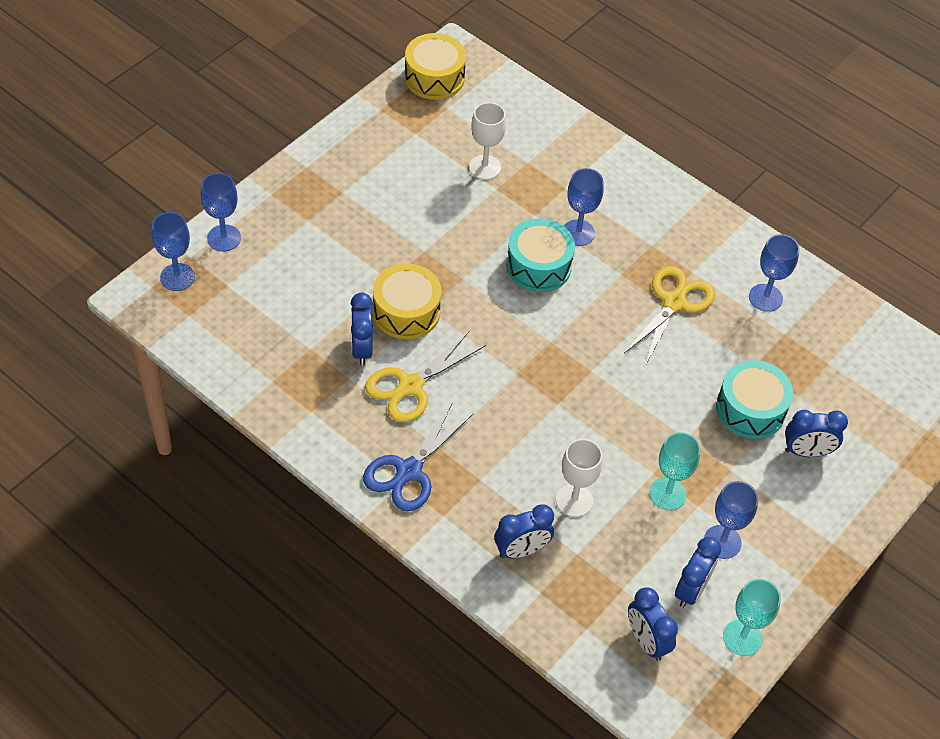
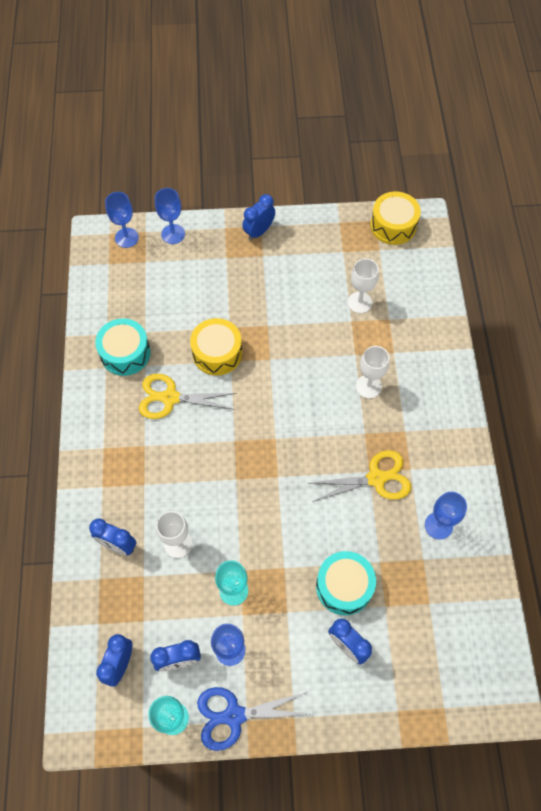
camera: 50 degrees right, 10 degrees up
(361, 348) = (170, 354): blue clock -> blue clock (259, 231)
(409, 471) = (114, 445): blue scissors -> blue scissors (234, 716)
(538, 266) = (321, 387): turquoise drum -> turquoise drum (125, 353)
(578, 233) = (368, 386): blue goblet -> white goblet

